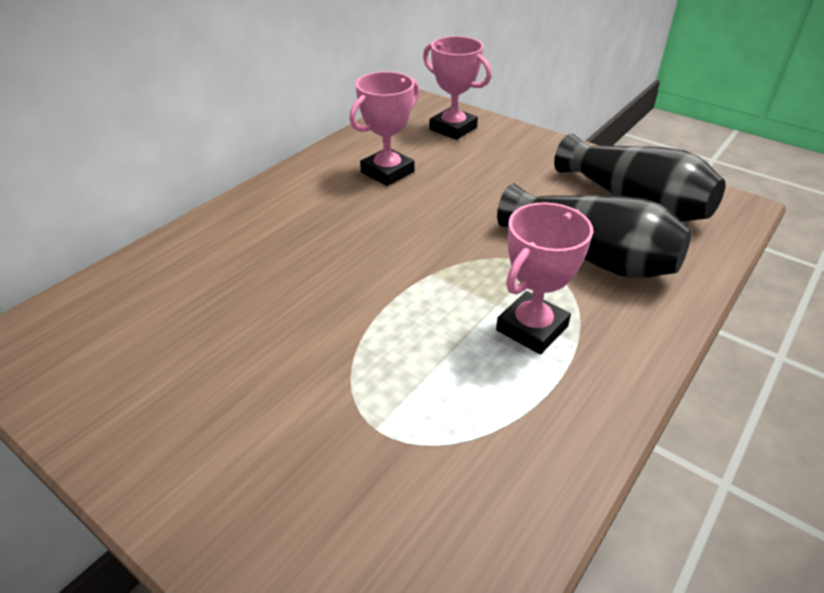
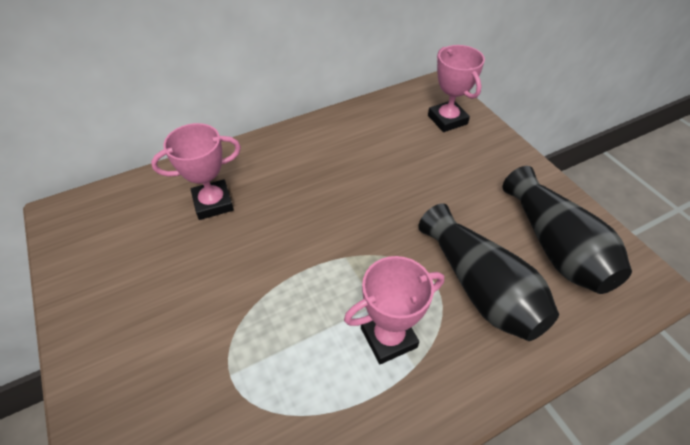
camera: 25 degrees right, 10 degrees up
(387, 172) = (370, 149): pink trophy -> pink trophy (213, 203)

